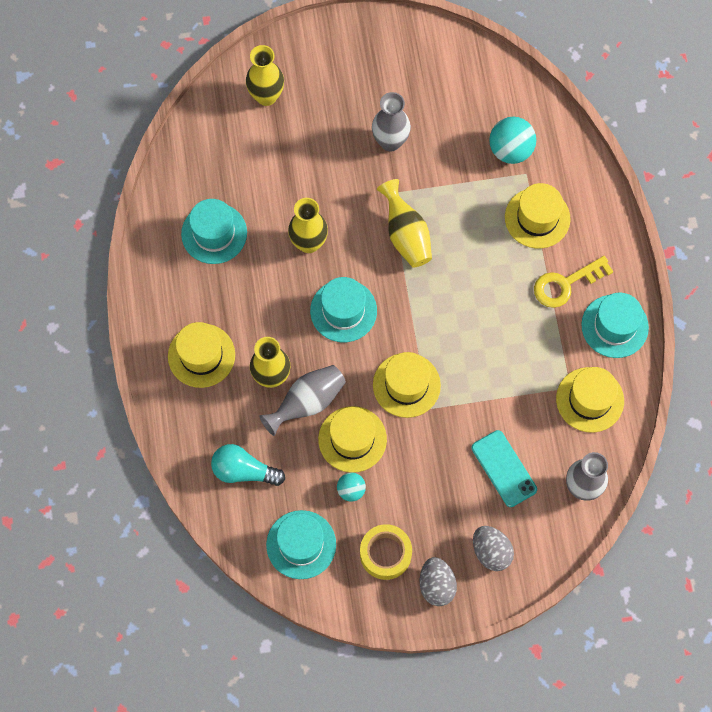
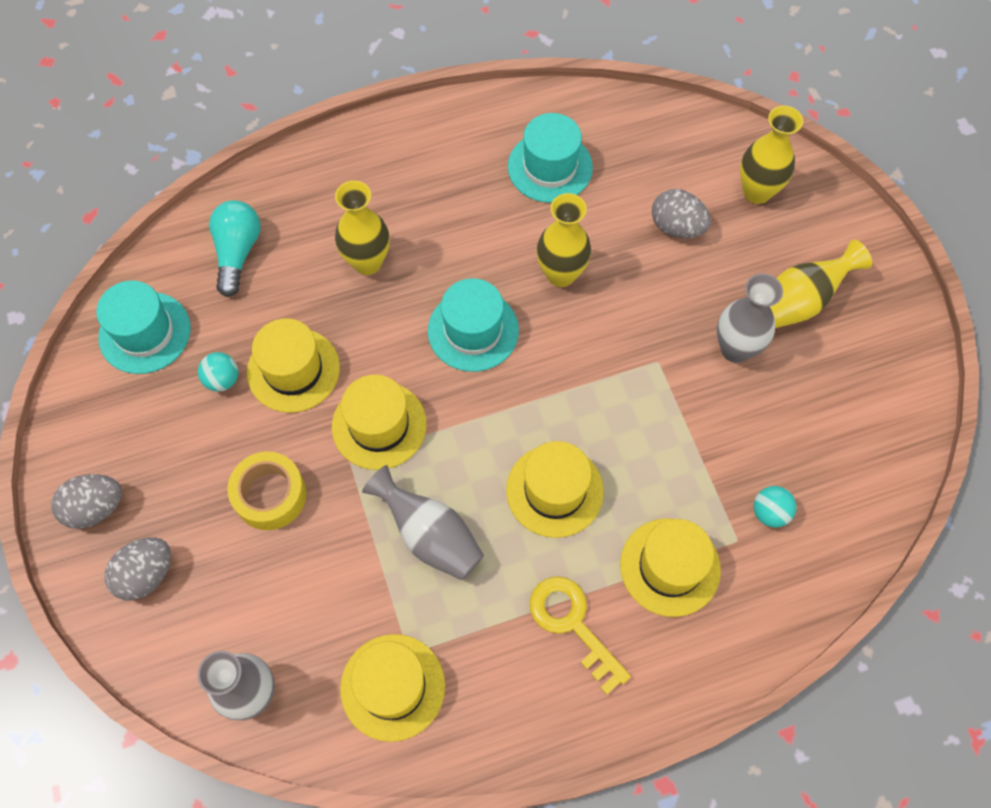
camera: 80 degrees right, 5 degrees down
(201, 355) = (384, 181): yellow hat -> yellow hat (554, 490)
(285, 157) = (677, 227): none -> grey egg
(307, 403) = (337, 308): grey vase -> grey vase (430, 535)
(385, 554) = (137, 436): yellow tape -> yellow tape (270, 495)
(406, 234) = (600, 390): yellow vase -> yellow vase (799, 301)
(504, 468) = (271, 574): turquoise phone -> none
(510, 150) = (769, 512): turquoise ball -> turquoise ball, size x0.58
(614, 326) = (518, 710): turquoise hat -> none

